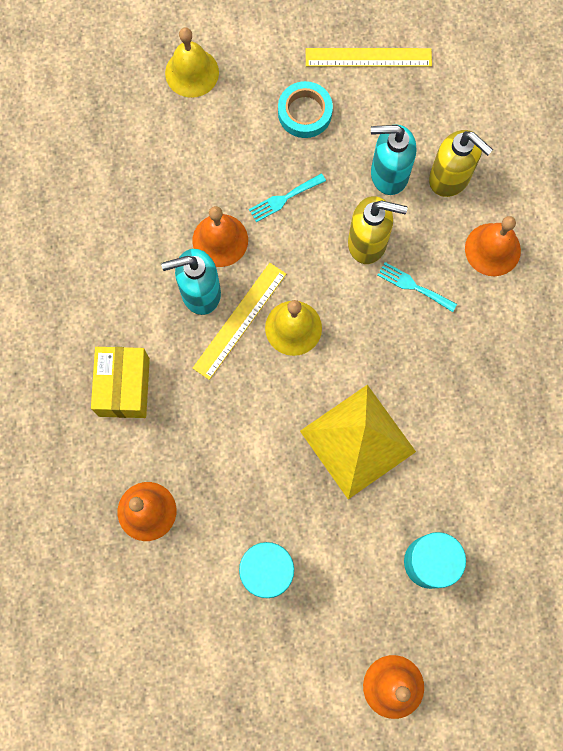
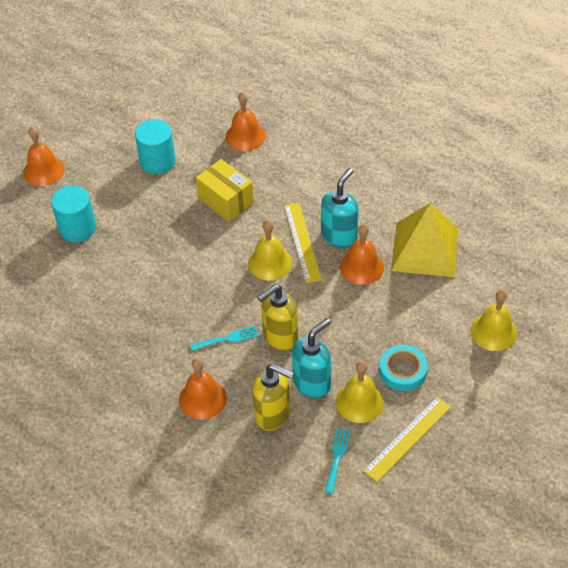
camera: 135 degrees right, 25 degrees down
(124, 387) = (322, 169): yellow box -> yellow box (226, 200)
(284, 199) = (354, 316): turquoise fork -> turquoise fork (337, 457)
(357, 441) = (174, 245): yellow pyramid -> yellow pyramid (425, 249)
(370, 121) = (359, 402): none -> yellow bell
(450, 178) = (273, 415): yellow soap dispenser -> yellow soap dispenser turned 150 degrees counterclockwise

